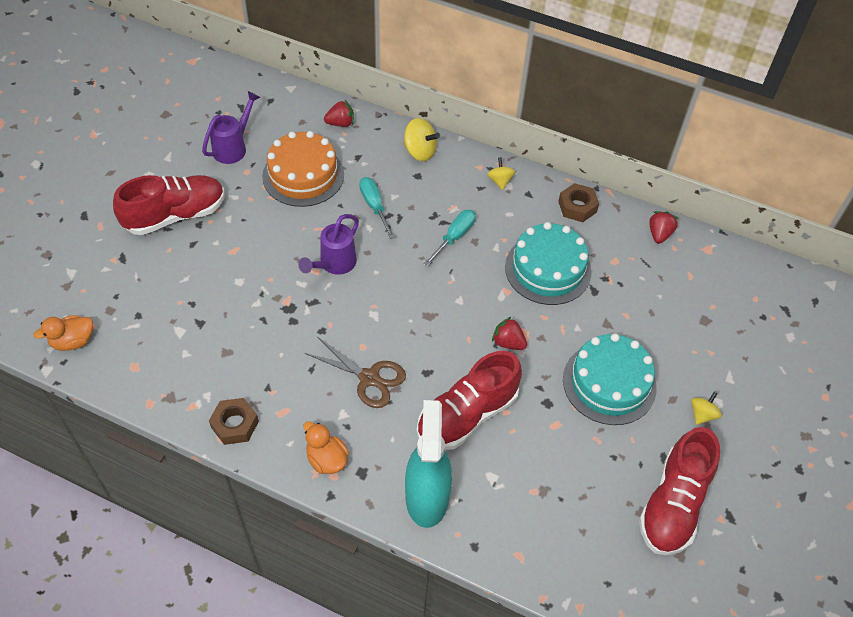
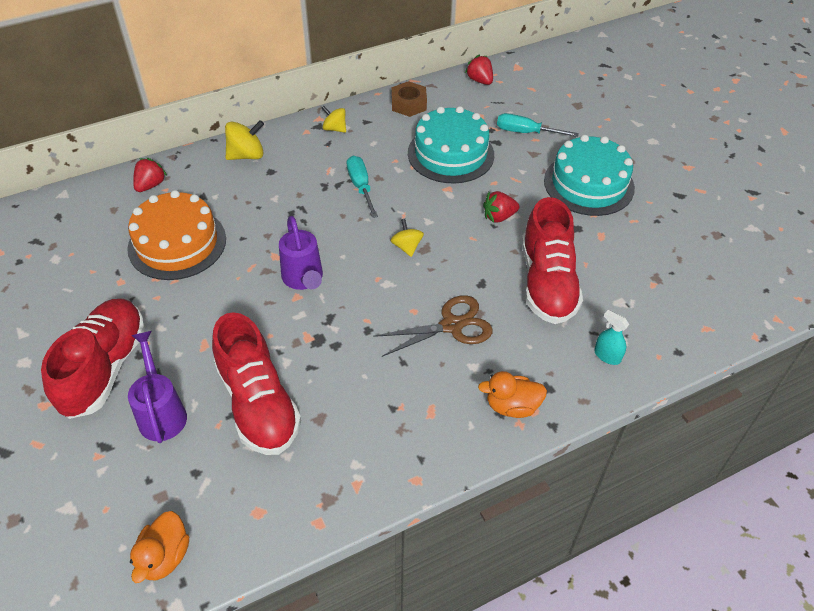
camera: 50 degrees left, 5 degrees down
(233, 147) = (78, 274): purple watering can -> purple watering can (161, 412)
(235, 424) = (411, 459): brown nut -> none
(374, 206) = (270, 216): turquoise screwdriver -> turquoise screwdriver (525, 132)
(427, 497) = (607, 356): turquoise spray bottle -> turquoise spray bottle, size x0.41
(673, 504) = (722, 214): red shoe -> red shoe (258, 404)
(702, 414) = (657, 154): yellow spinning top -> yellow spinning top (407, 247)

